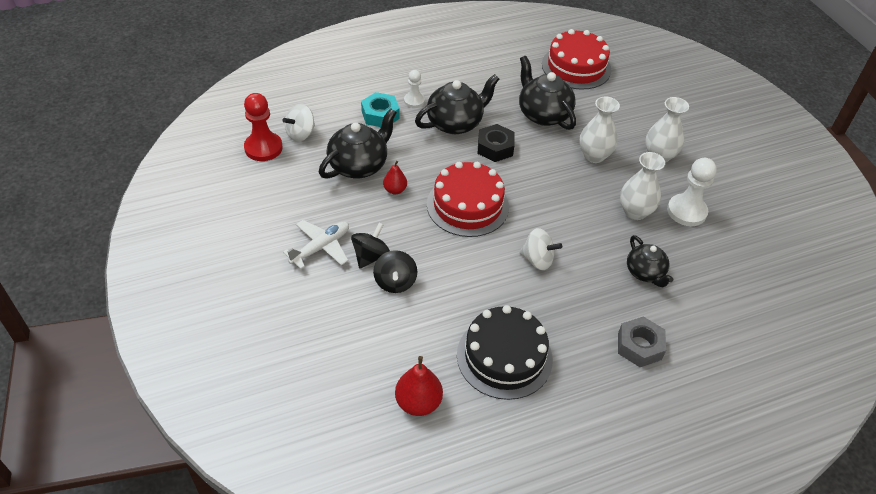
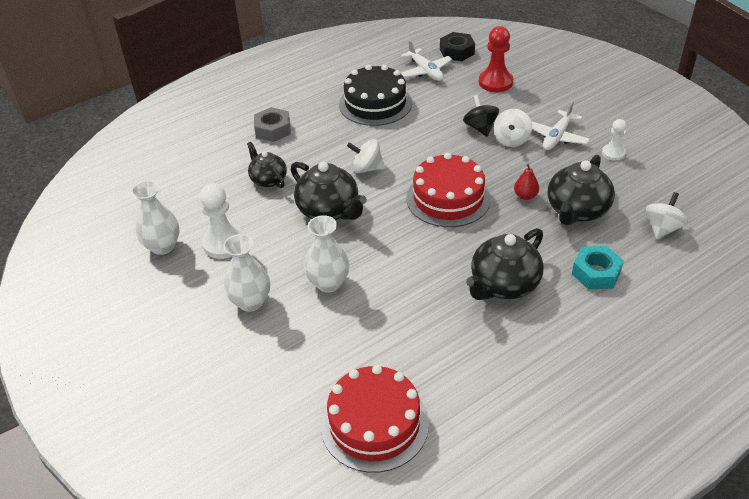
camera: 170 degrees right, 5 degrees down
(263, 148) = (685, 205): red pawn -> red pawn (495, 82)
(370, 256) = (511, 140): black spinning top -> white spinning top
(414, 101) = (569, 302): white pawn -> white pawn (613, 153)
(418, 403) = (425, 71): red pear -> white plane
(495, 148) = (444, 265): black nut -> black nut (457, 52)
(543, 114) = (401, 325): black teapot -> black teapot (329, 210)
(635, 212) = (278, 230): white vase -> white vase (162, 246)

